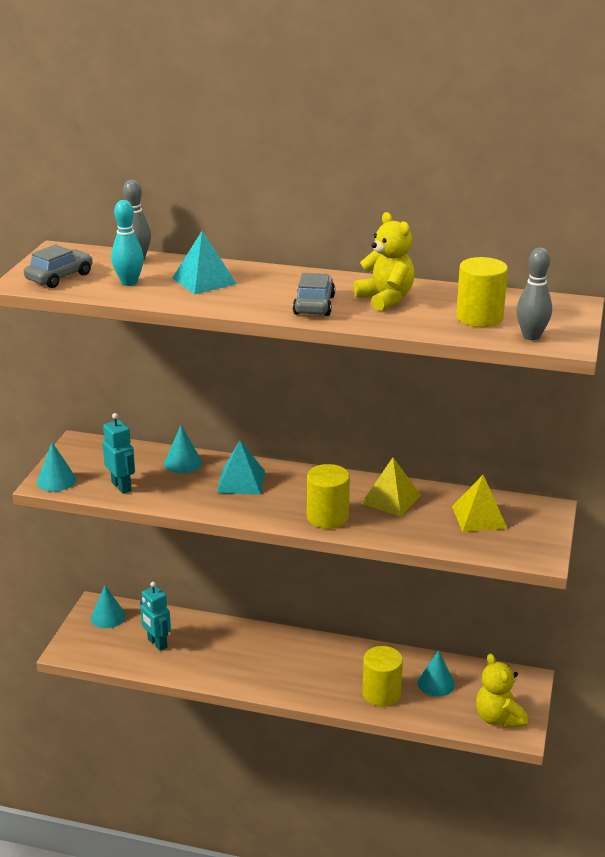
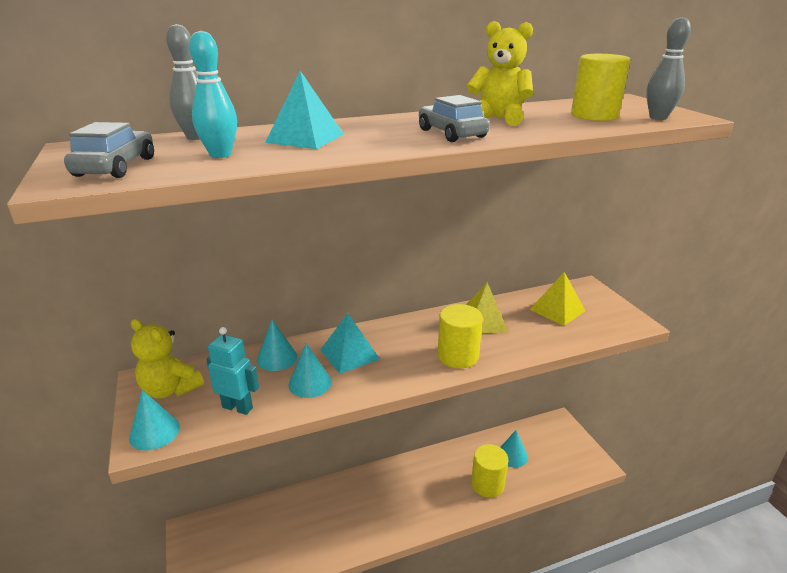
camera: 35 degrees left, 0 degrees up
(108, 617) = (209, 535): turquoise cone -> turquoise cone (310, 383)
(157, 643) = (277, 538): turquoise robot -> none
(498, 718) = (574, 460): yellow teddy bear -> yellow teddy bear (170, 389)

